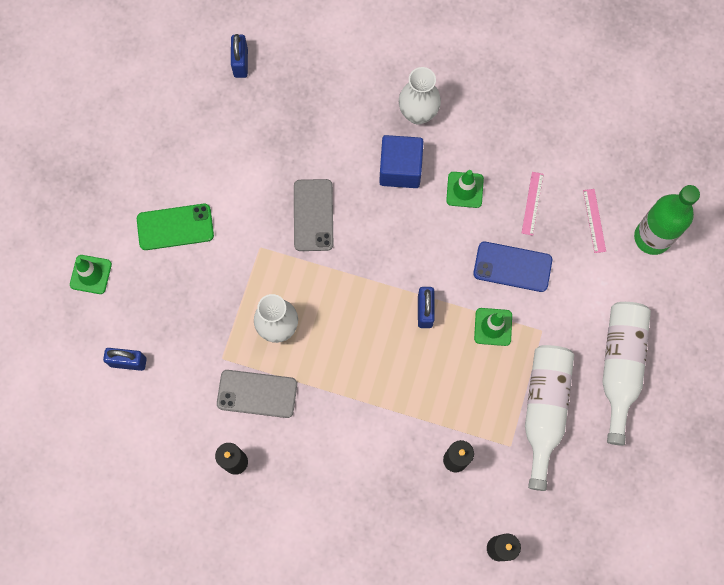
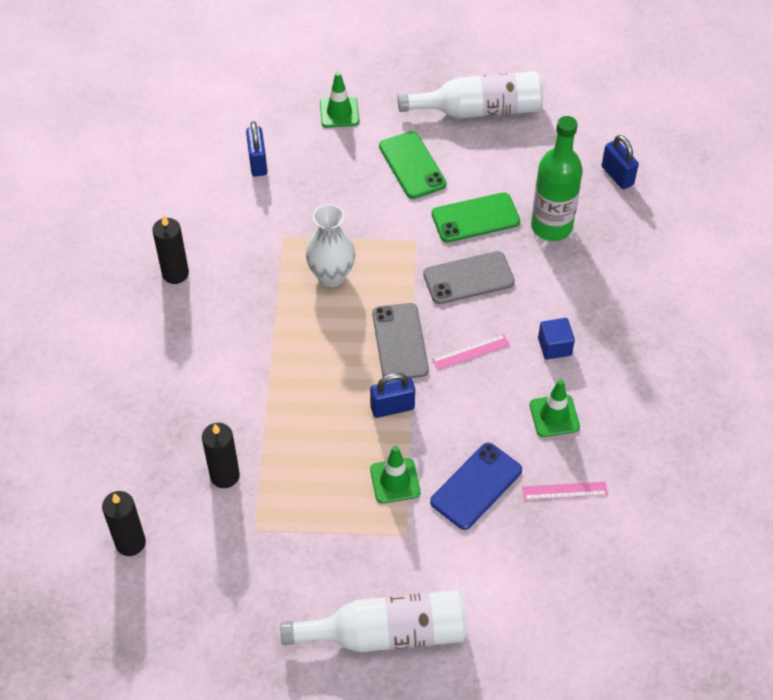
camera: 75 degrees right, 20 degrees down
(240, 63) = (617, 176): blue padlock -> blue padlock turned 75 degrees clockwise
(251, 191) = (475, 218): none -> green phone
(257, 394) = (253, 275): grey phone -> grey phone (400, 342)
(400, 169) = (554, 346): blue cube -> blue cube, size x0.60
(418, 113) = (629, 349): white vase -> none
(512, 267) = (476, 486): blue phone -> blue phone turned 45 degrees clockwise
(544, 410) = (308, 557): white bottle -> white bottle (479, 110)
(594, 220) = (568, 565): pink ruler -> pink ruler (471, 352)
(652, 237) = (571, 638): green bottle -> green bottle (551, 226)

